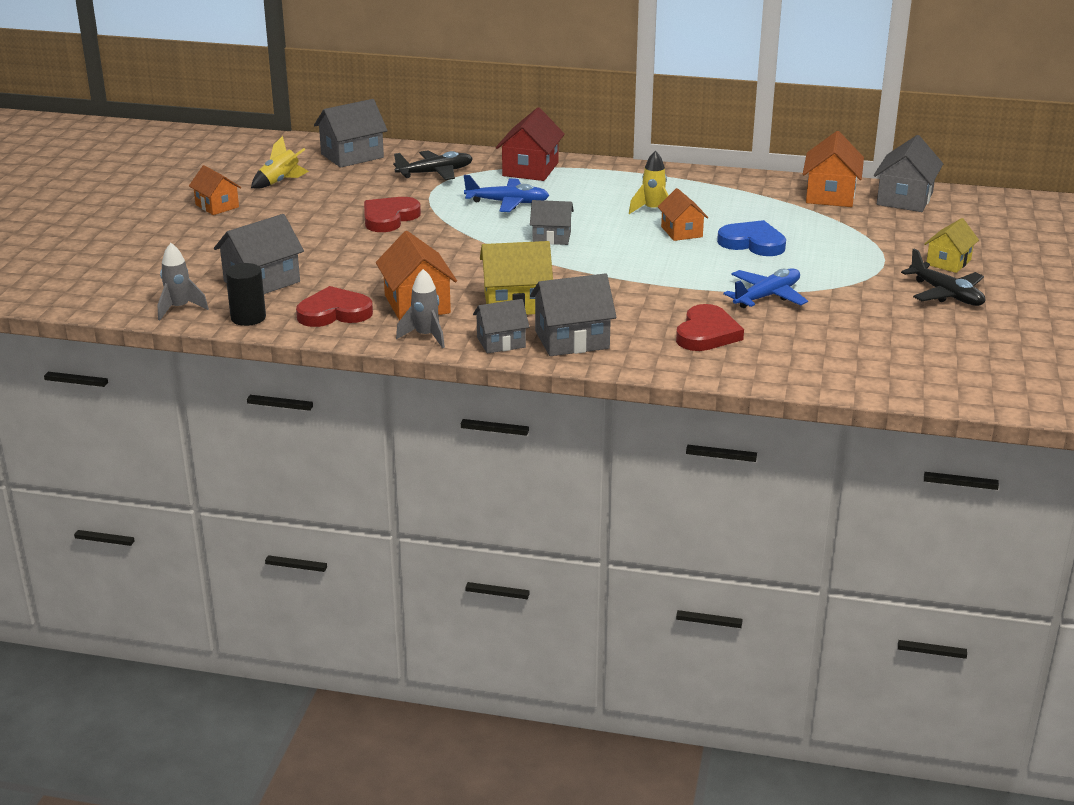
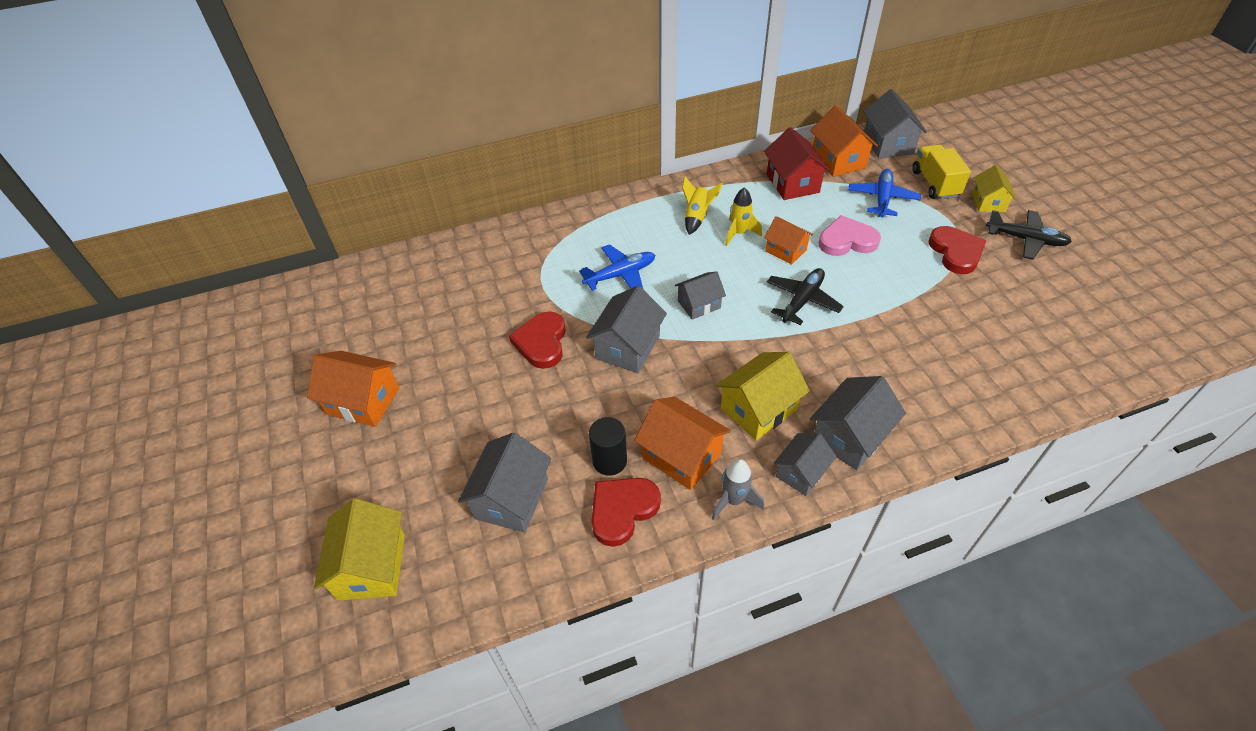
camera: 30 degrees left, 20 degrees up
(130, 278) = (372, 566): none -> yellow house
(179, 308) = (468, 590): grey rocket -> none
(217, 206) = (363, 401): orange house -> orange house, size x1.54
(248, 318) = (550, 565): black cylinder -> black cylinder (609, 461)
(280, 182) = (394, 336): yellow rocket -> yellow rocket (697, 217)
(352, 156) = (428, 269): grey house -> grey house (627, 347)
(435, 173) = (523, 261): black plane -> black plane (802, 300)
(530, 169) = (597, 223): red house -> red house (792, 183)
(707, 333) = (933, 371): red heart -> red heart (956, 252)
(752, 243) = (847, 240): blue heart -> pink heart
(767, 296) = (923, 301): blue plane -> blue plane (882, 198)
(910, 236) = (935, 184): none -> yellow truck

